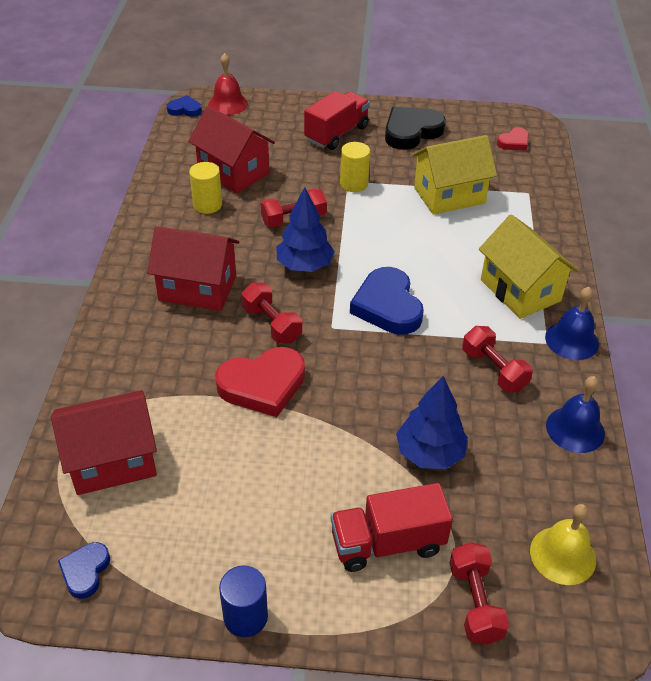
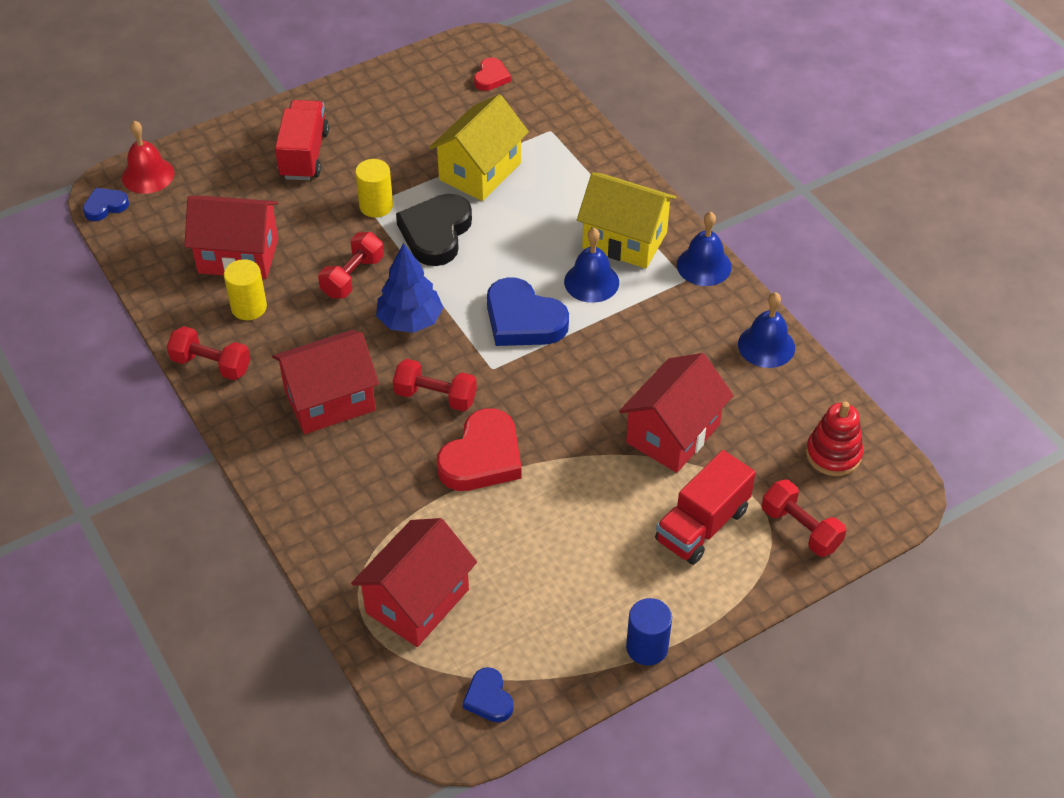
camera: 35 degrees left, 5 degrees up
(411, 132) = (379, 114): black heart -> black heart (436, 233)
(430, 453) = (673, 433): blue tree -> red house
(466, 306) = (591, 282): none -> blue bell
(493, 370) = (663, 330): red dumbbell -> red dumbbell (211, 365)
(562, 555) = (833, 454): yellow bell -> red stacking toy

